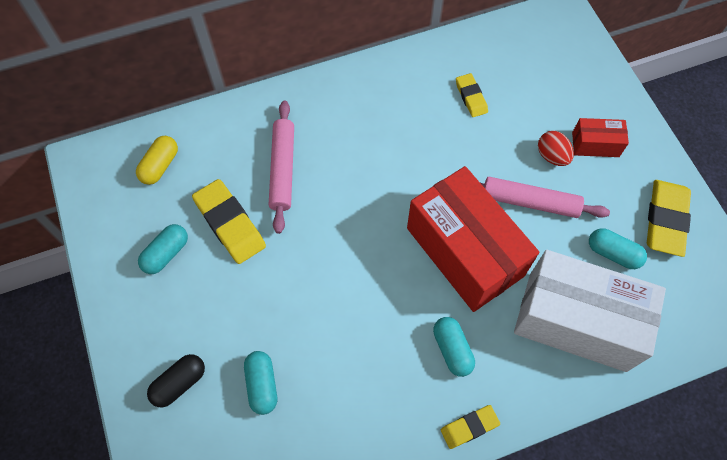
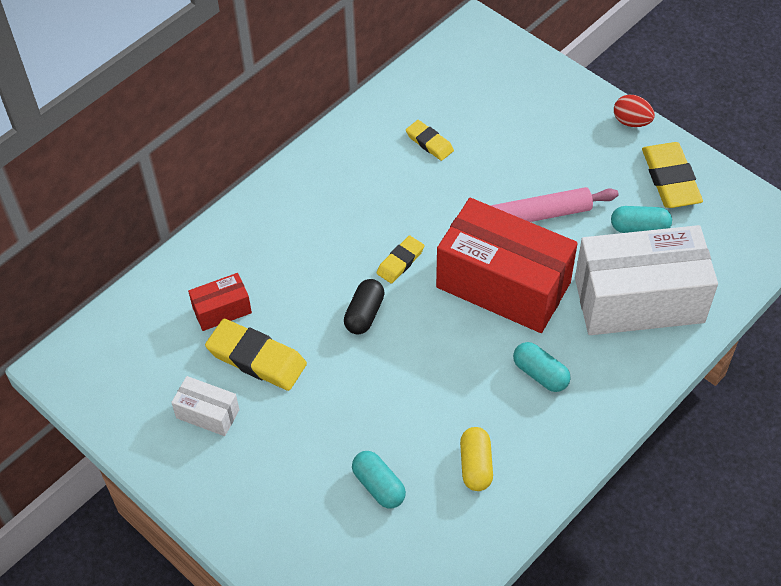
camera: 25 degrees left, 10 degrees down
(160, 166) = (148, 336): yellow capsule -> yellow capsule (475, 465)
(166, 253) = (207, 414): turquoise capsule -> white box
(179, 383) = (296, 522): black capsule -> black capsule (364, 314)
(283, 169) = (280, 286): pink rolling pin -> none
(469, 427) = (593, 432): yellow eraser -> yellow eraser (400, 262)
(552, 156) = (537, 165): red egg -> red egg (631, 122)
(595, 144) = (571, 139): red box -> red box (222, 310)

